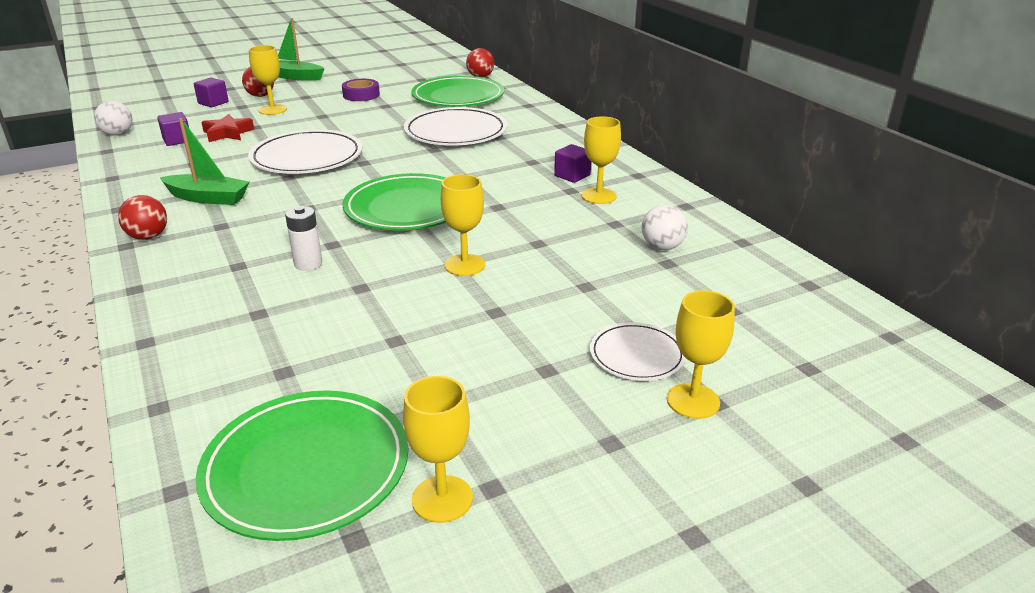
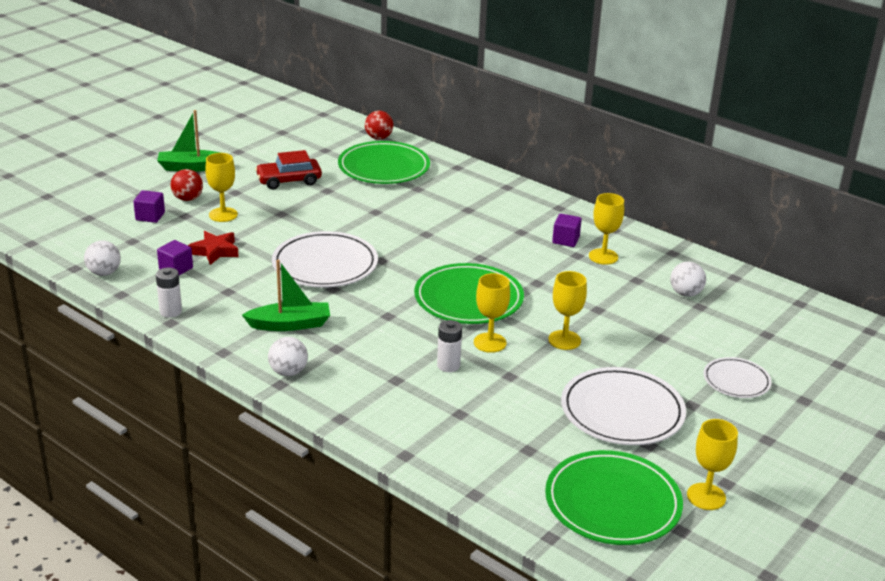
camera: 25 degrees left, 0 degrees up
(124, 170) = (170, 311): none -> white battery
(148, 237) = (288, 372): red ball -> white ball
(361, 95) = (289, 181): purple tape -> red car
(455, 132) = (425, 211): white plate -> white plate (622, 411)
(693, 401) = (791, 402): yellow goblet -> yellow goblet (490, 343)

